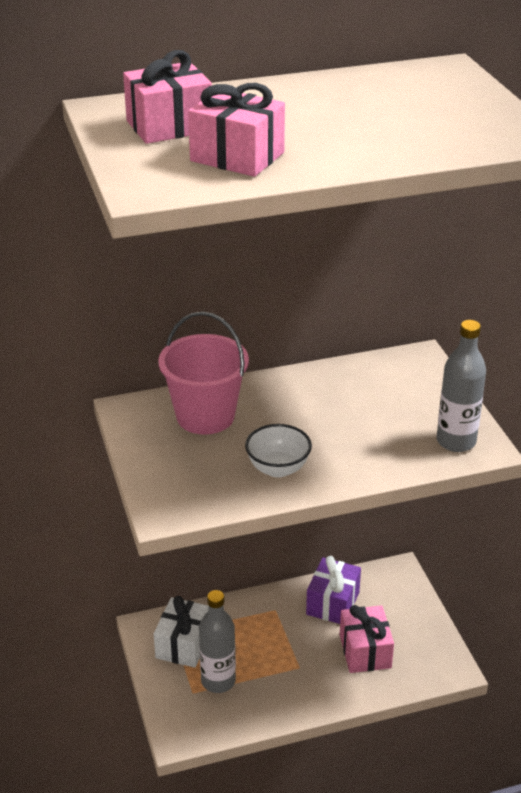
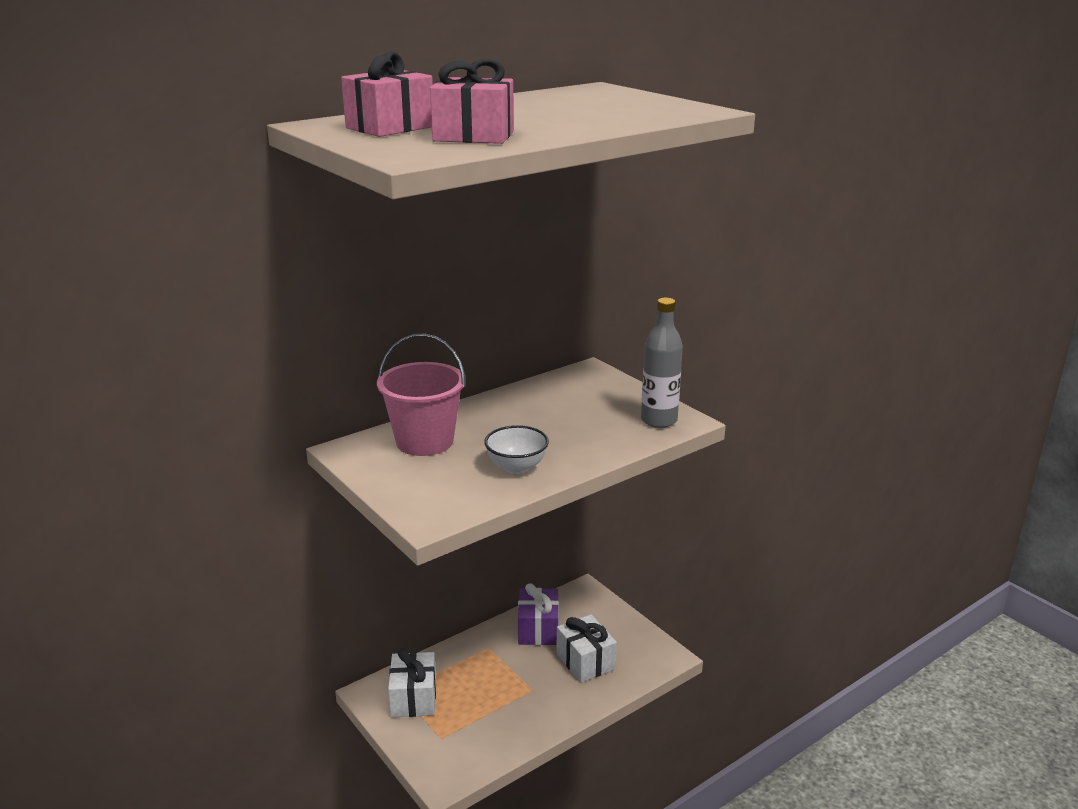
camera: 20 degrees left, 10 degrees down
(218, 681) = (461, 721): grey bottle -> none
(365, 651) = (585, 661): pink gift -> white gift

